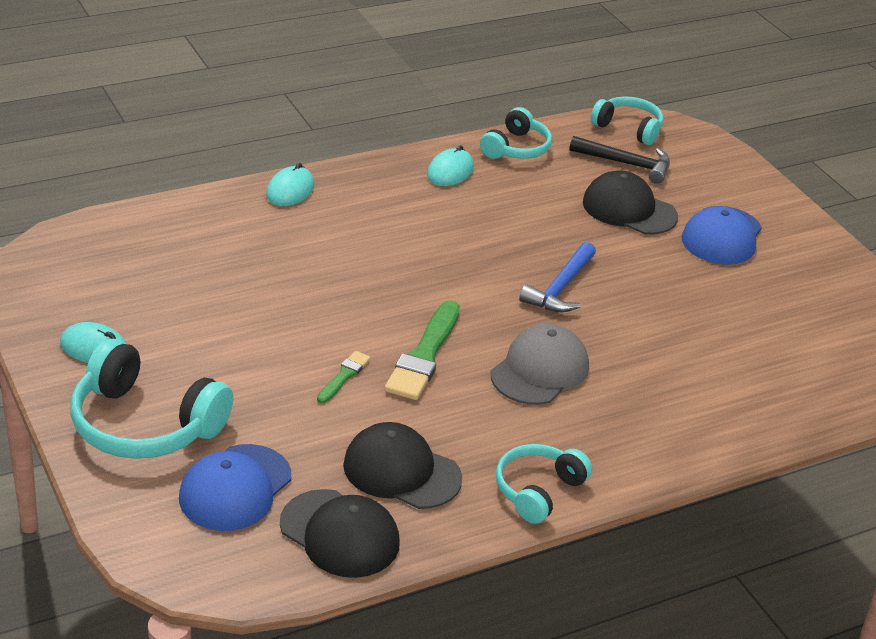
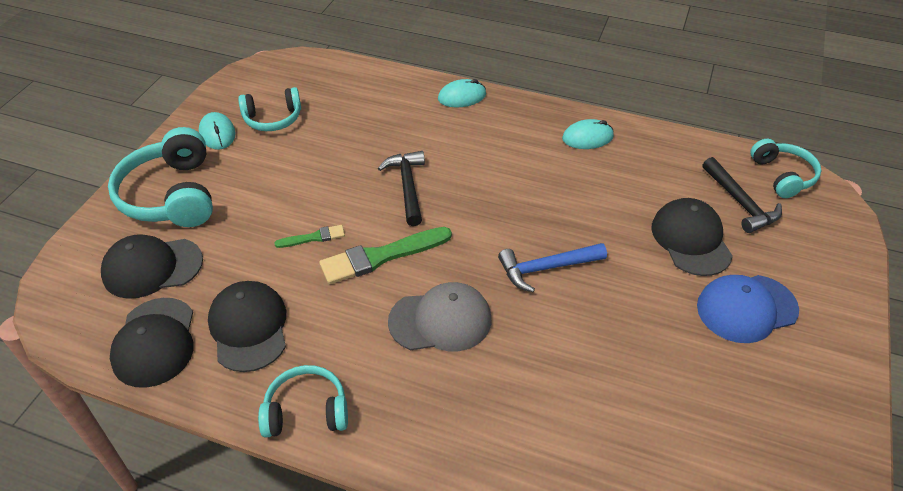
camera: 50 degrees right, 10 degrees up
(235, 488) = (152, 267): blue cap -> black cap
(361, 291) = (407, 187): none -> black hammer
(516, 148) = (662, 145): turquoise headphones -> turquoise headphones (273, 119)

